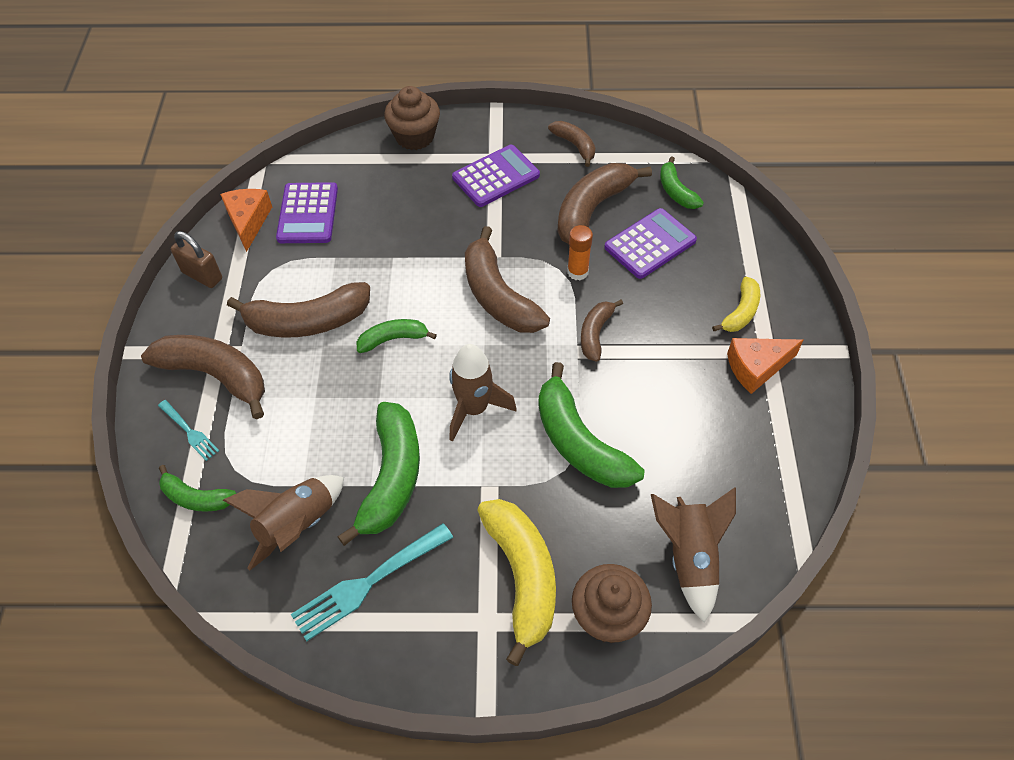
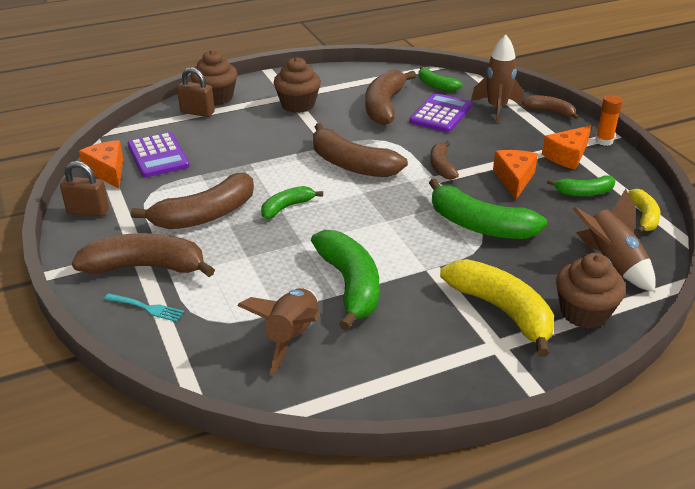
camera: 25 degrees left, 20 degrees down
(196, 497) = (184, 347): green banana -> green banana (584, 192)
(368, 583) = (381, 353): turquoise fork -> none
(382, 156) = (197, 112): none -> brown padlock
(474, 409) = (384, 229): brown rocket -> brown rocket (496, 108)
(496, 176) = (298, 105): purple calculator -> brown cupcake
(575, 145) = (344, 78): brown banana -> brown banana (550, 112)
(577, 272) = (401, 139): orange glue stick -> orange glue stick (604, 141)
(666, 384) = (514, 179): none -> orange cheese
(741, 312) = (532, 132): yellow banana -> yellow banana (644, 217)

